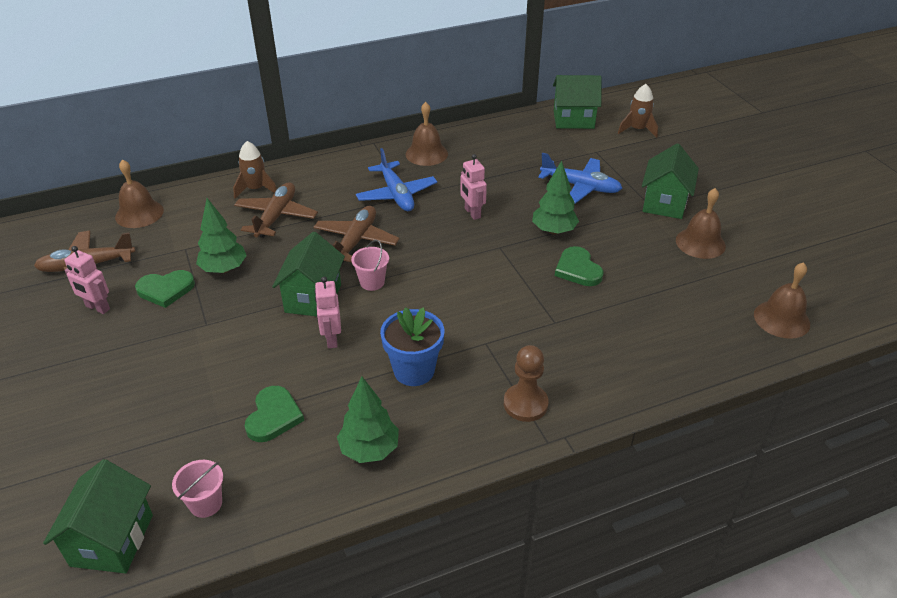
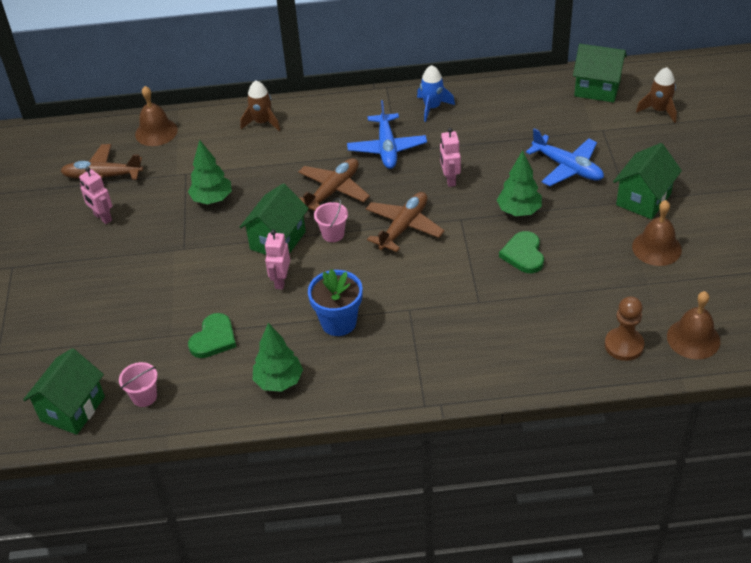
camera: 20 degrees right, 5 degrees up
(165, 290) = (160, 210): green heart -> none
(276, 216) = (271, 154): brown plane -> brown plane (404, 227)
(426, 154) = (432, 107): brown bell -> blue rocket
(525, 404) = (420, 370): brown pawn -> brown pawn (624, 345)

